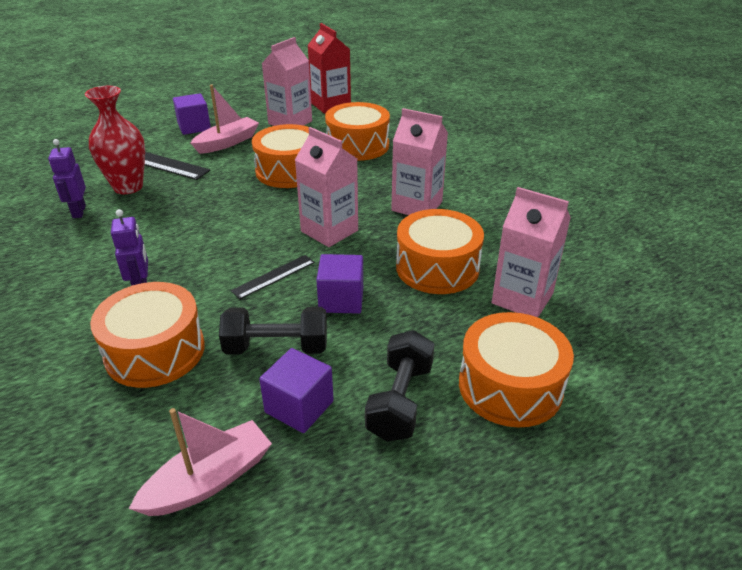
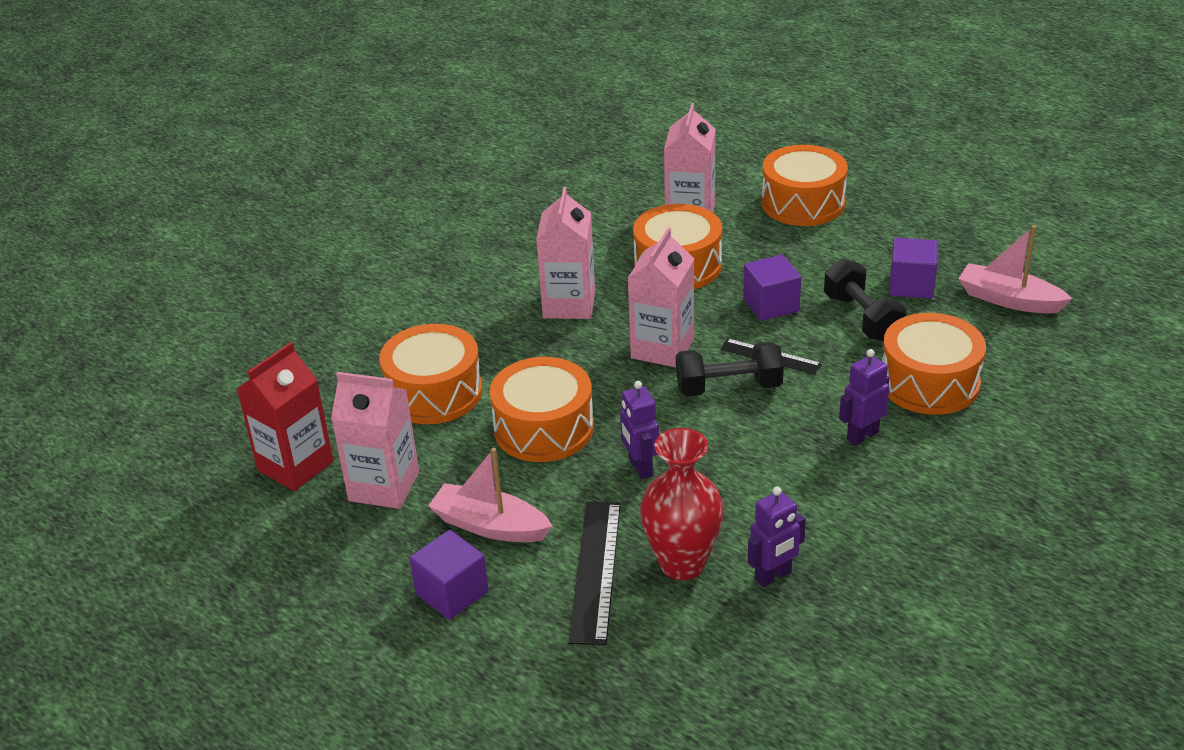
camera: 110 degrees left, 0 degrees up
(218, 193) = (640, 467): none -> purple robot
(400, 401) = (862, 244): black dumbbell -> black dumbbell (728, 387)

